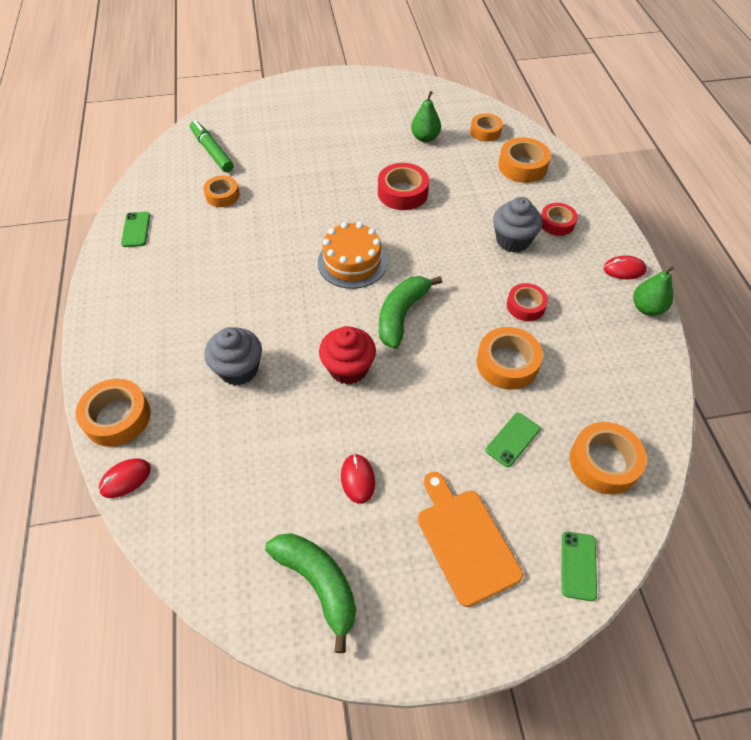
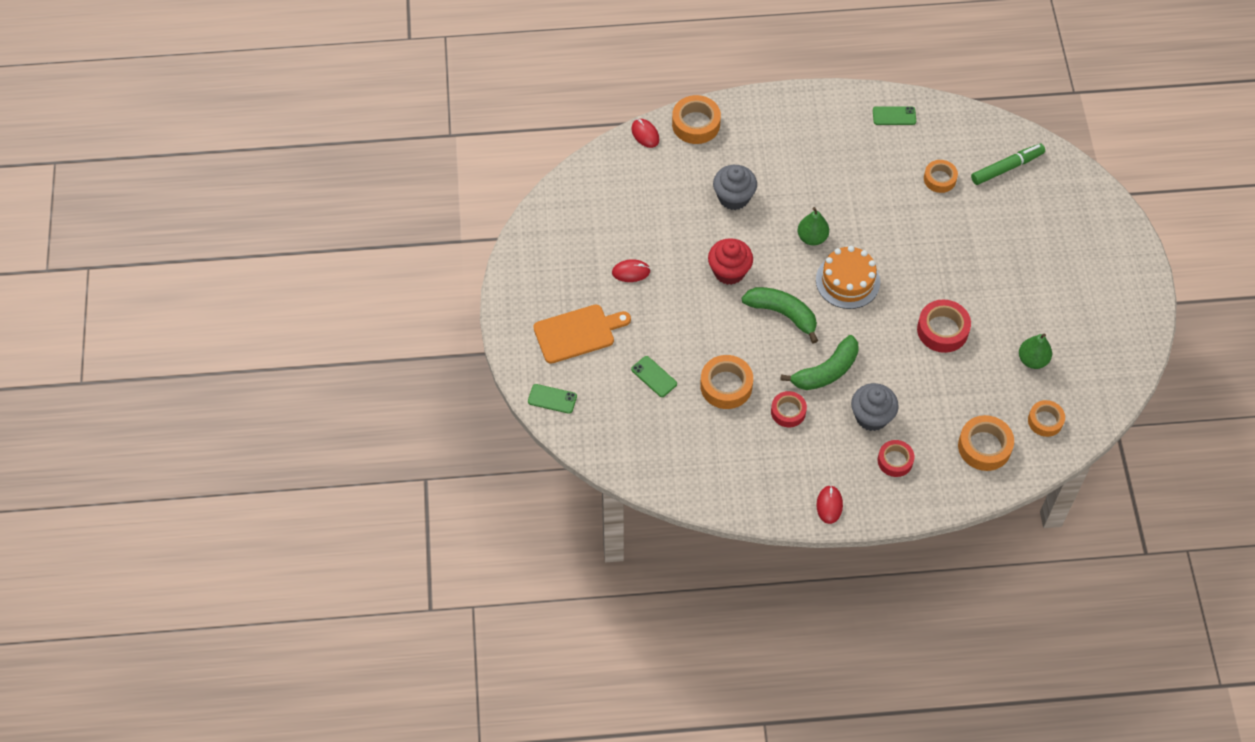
camera: 95 degrees right, 5 degrees up
(318, 583) = (559, 245): green banana -> green banana (826, 371)
(604, 462) = (628, 435): orange tape -> none
(647, 308) = (780, 511): green pear -> green pear (812, 238)

